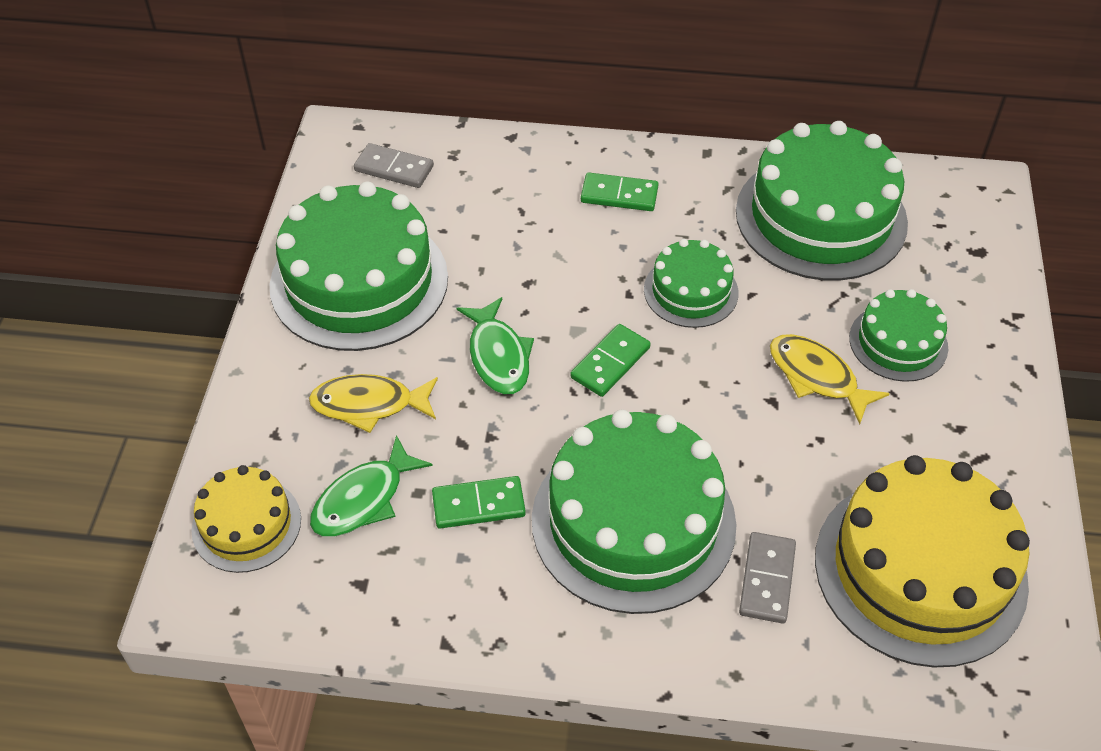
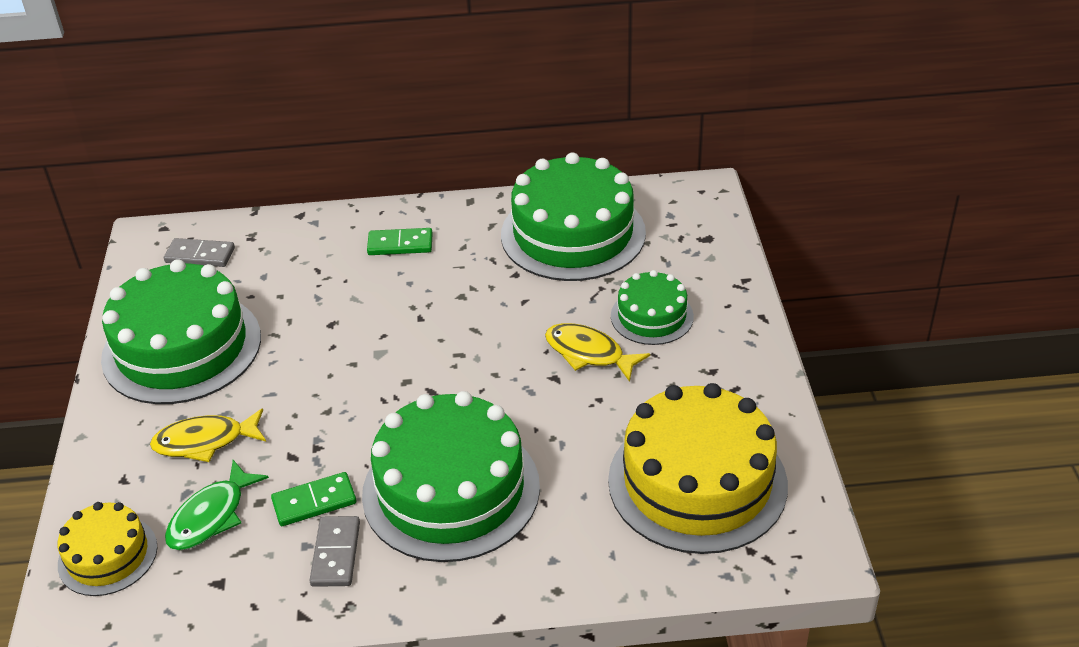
camera: 10 degrees left, 10 degrees down
(498, 356) = (314, 384): green fish -> none
(610, 363) = (412, 373): green domino -> none
(691, 291) = (472, 307): green cake -> none
(767, 579) = (571, 513): grey domino -> grey domino (336, 554)

